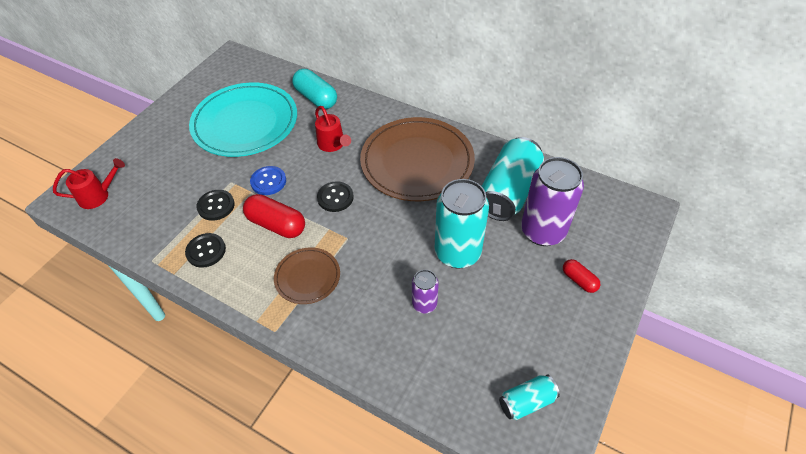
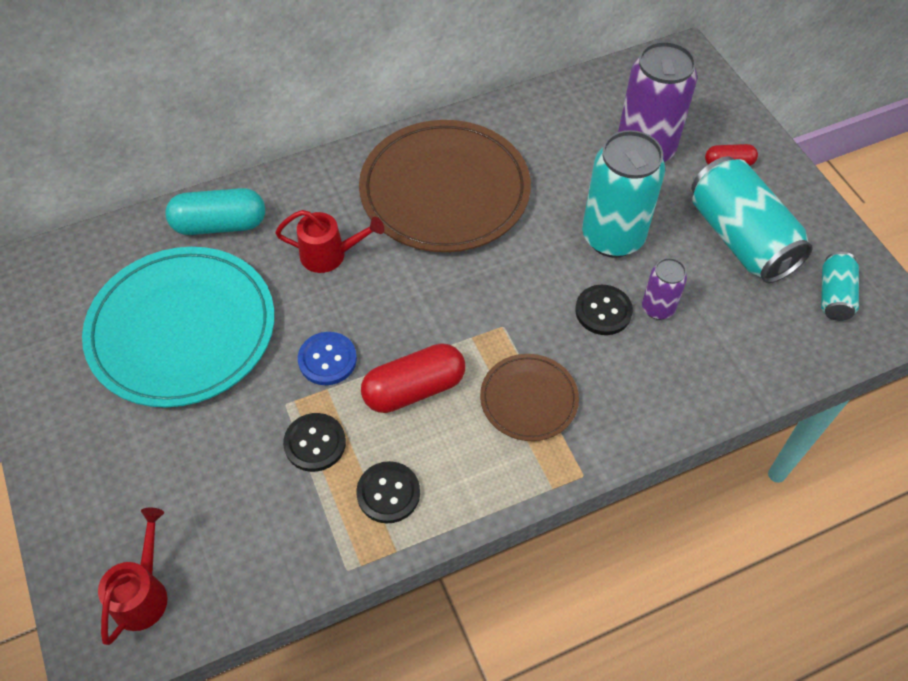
camera: 55 degrees left, 5 degrees up
(335, 197) = (425, 302): black button -> black button (603, 311)
(508, 192) = (567, 141): turquoise can -> turquoise can (740, 238)

